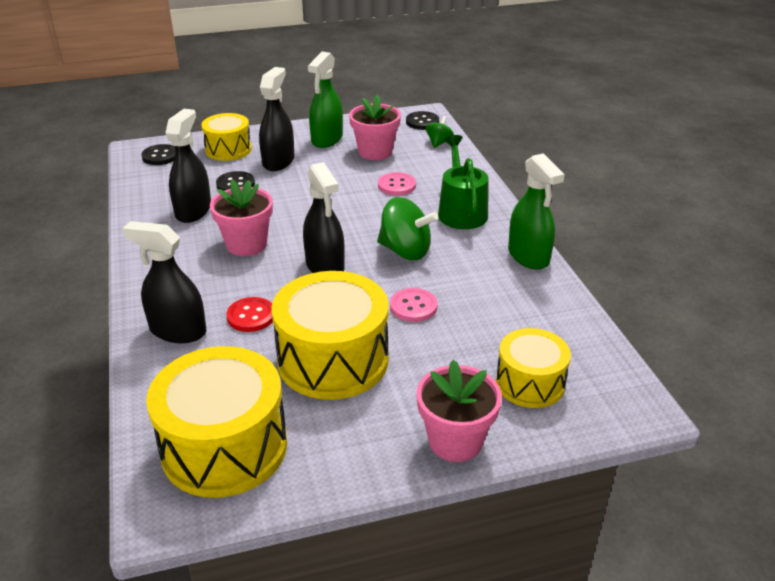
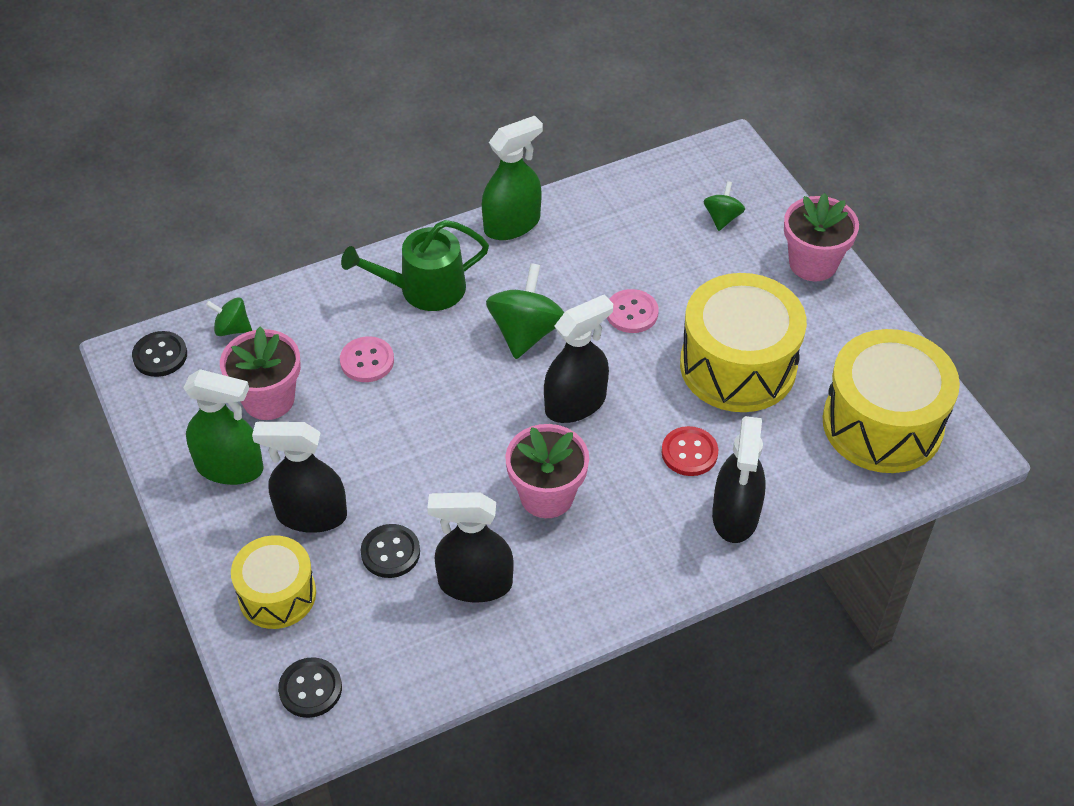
camera: 100 degrees left, 15 degrees up
(530, 383) = (722, 218): yellow drum -> green spinning top

